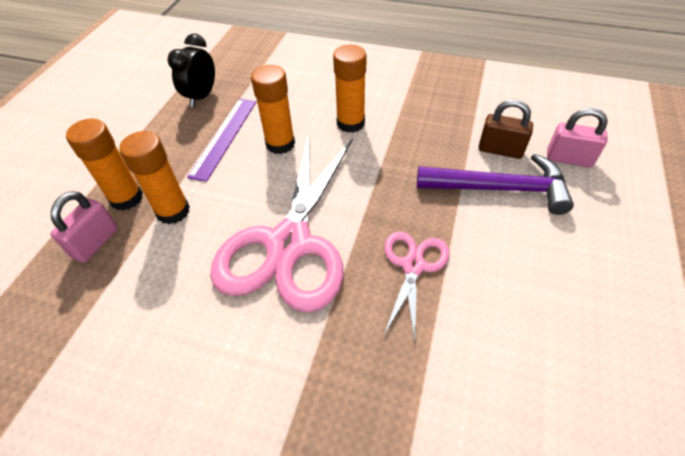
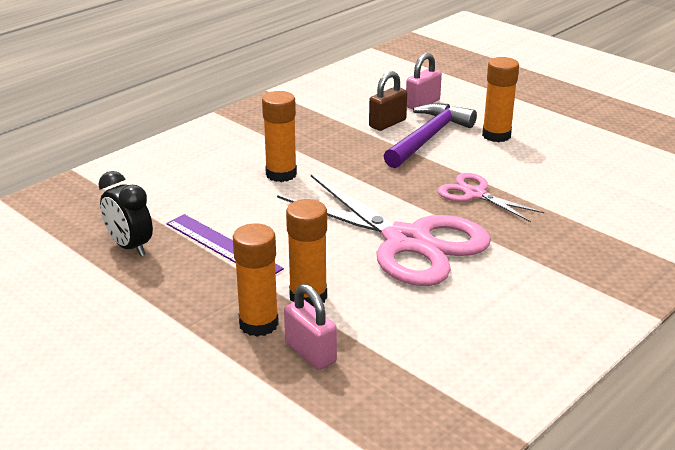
camera: 65 degrees left, 20 degrees down
(280, 144) = (270, 217): orange glue stick -> orange glue stick (496, 135)

